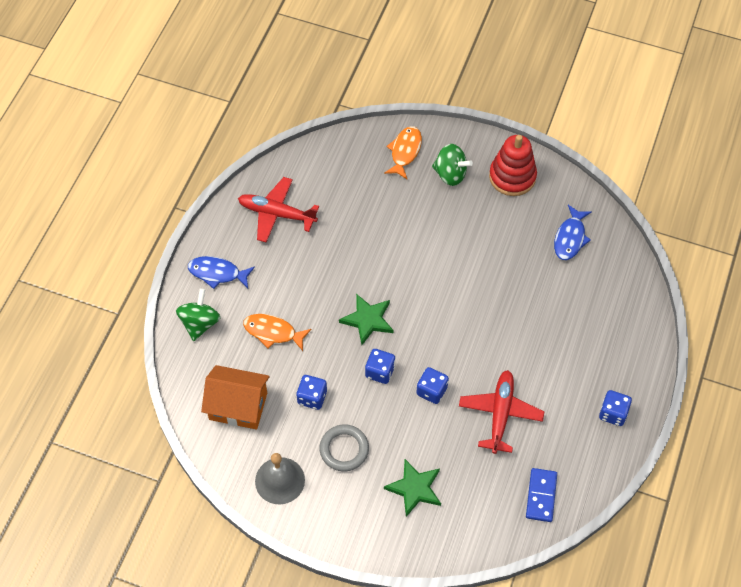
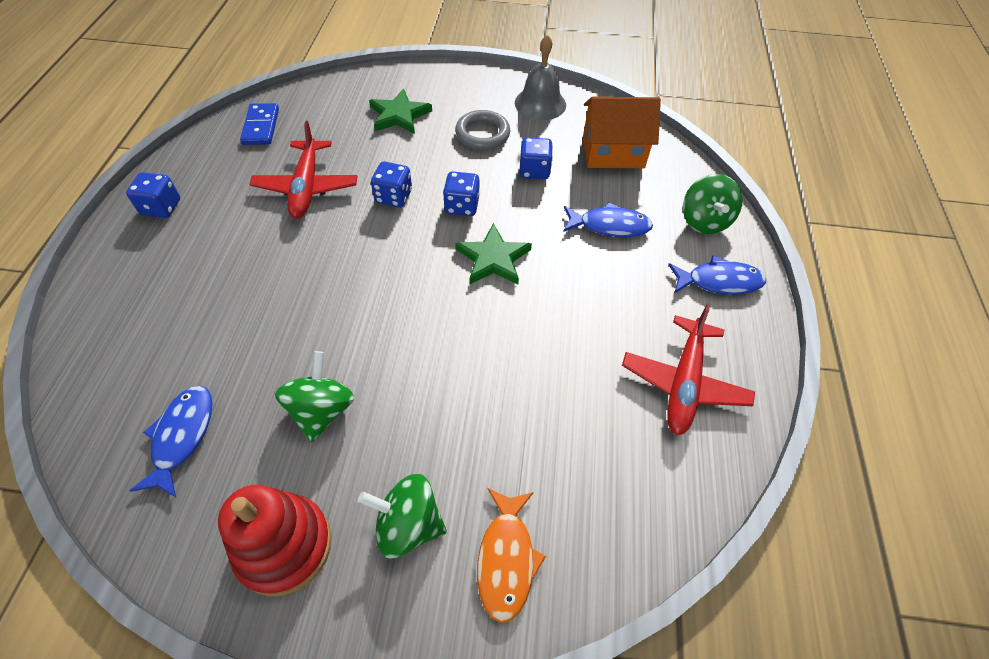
camera: 165 degrees right, 5 degrees down
(273, 332) = (610, 226): orange fish -> blue fish
(277, 214) = (683, 383): red plane -> red plane turned 105 degrees clockwise
(492, 237) = (322, 410): none -> green spinning top

